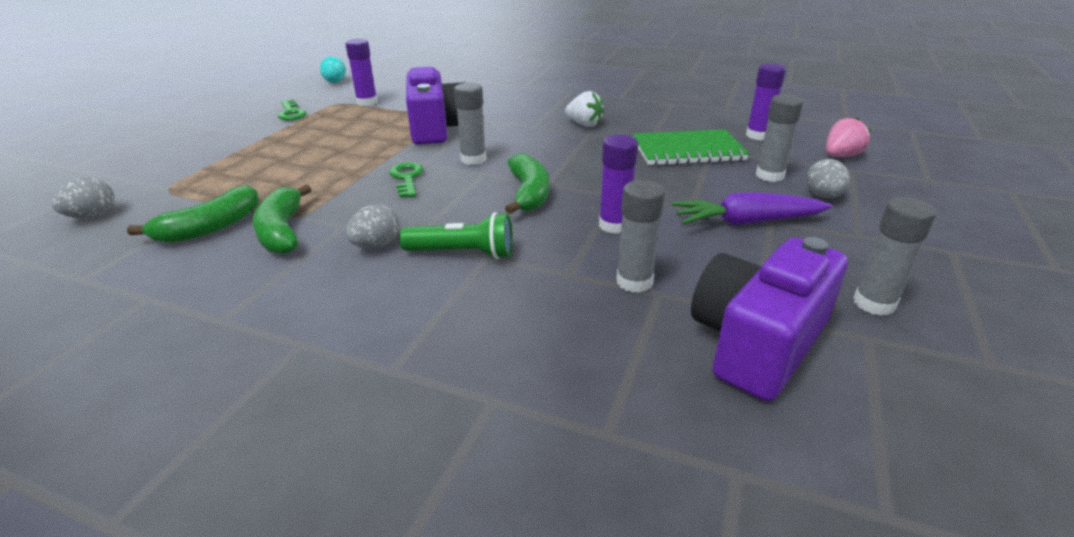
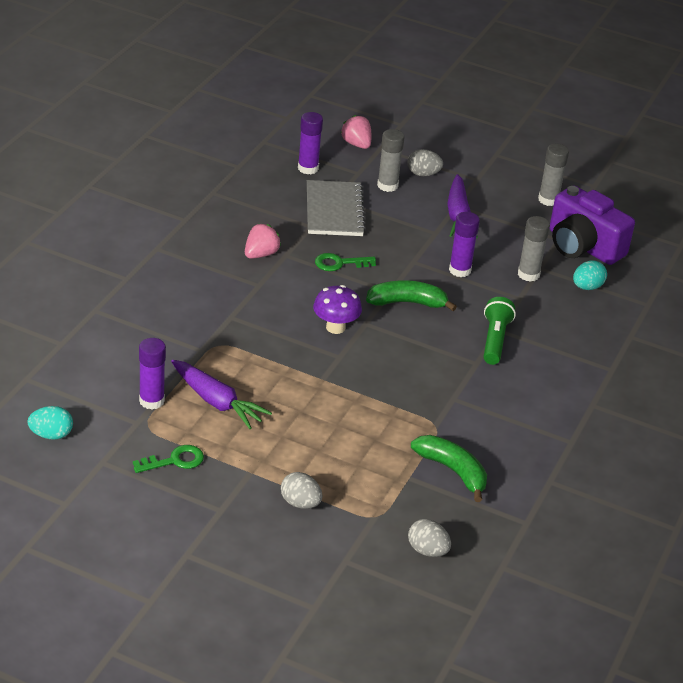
camera: 90 degrees left, 5 degrees up
(282, 231) = (461, 430): green banana -> none
(361, 121) = (217, 402): none -> purple carrot
(376, 245) = (483, 380): grey egg -> grey egg (300, 503)
(407, 178) = (370, 367): green key -> green key (339, 263)
(437, 128) = (252, 347): purple camera -> none
(473, 159) = (335, 327): grey glue stick -> purple mushroom
(584, 124) = (261, 254): white strawberry -> pink strawberry
(629, 345) = (587, 287): none -> turquoise egg
(687, 150) = (334, 211): green notebook -> grey notebook

